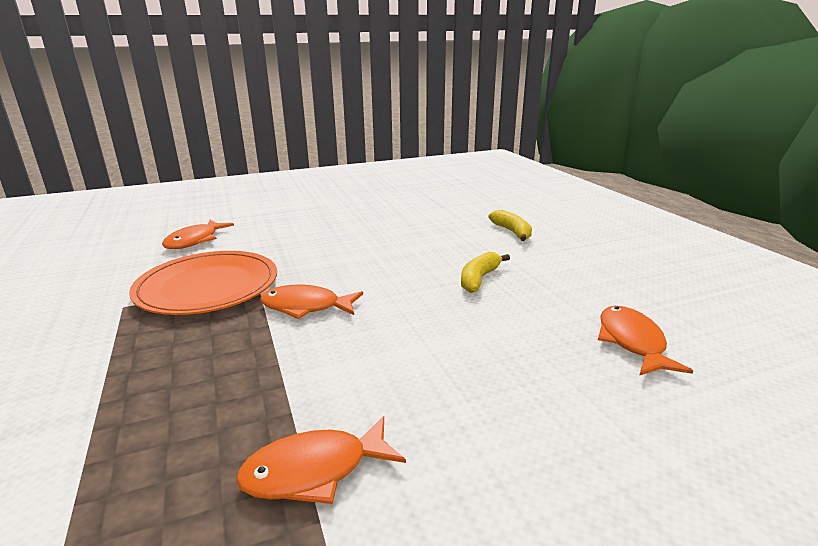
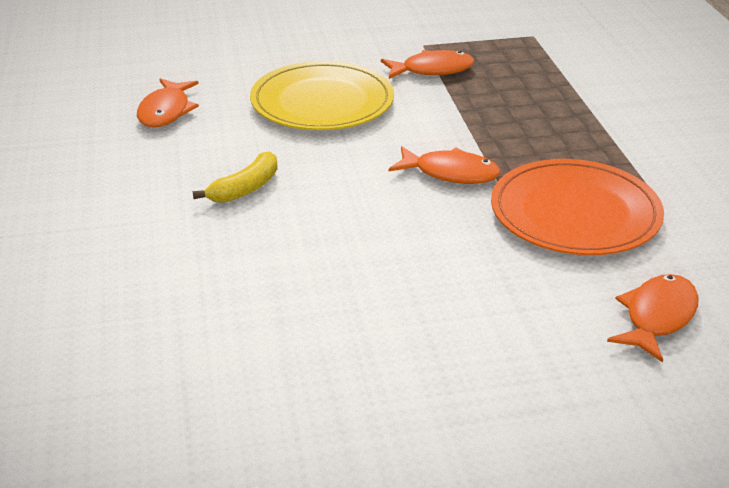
camera: 170 degrees left, 10 degrees up
(464, 377) = (322, 102): none -> yellow plate
(512, 232) = (123, 274): yellow banana -> none

